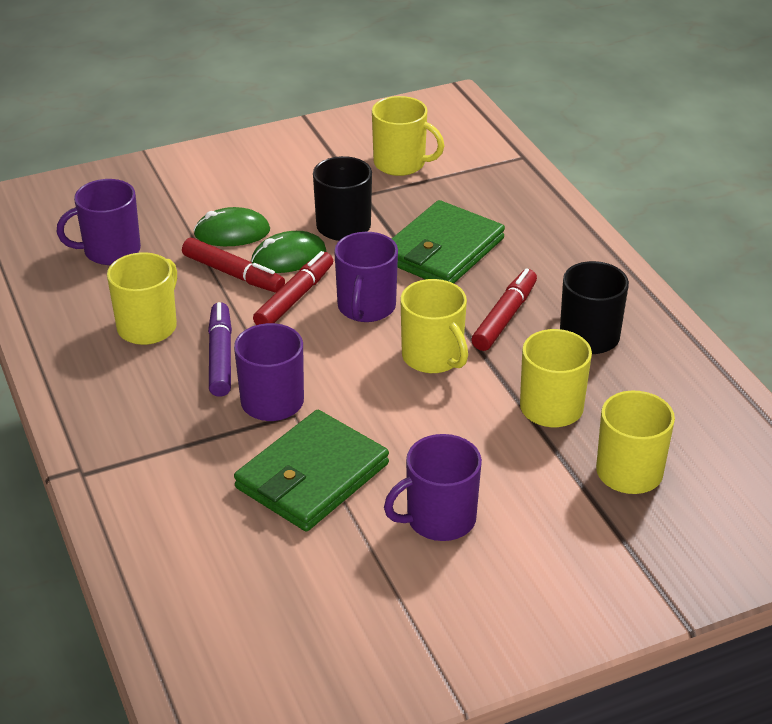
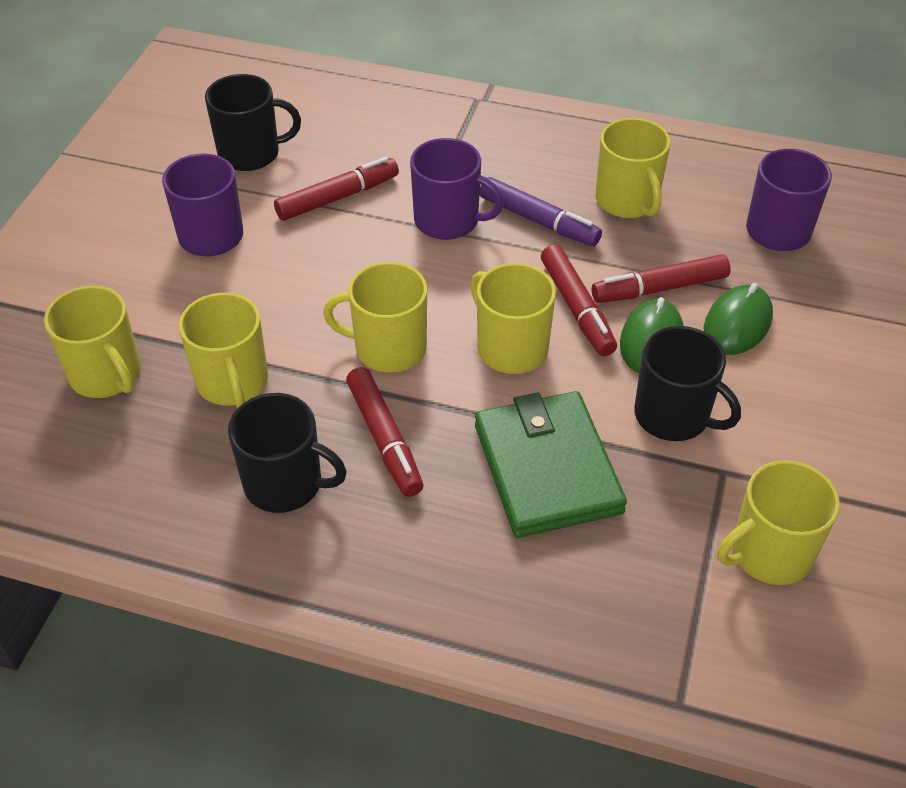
camera: 130 degrees right, 10 degrees up
(312, 476) = (338, 197): green wallet -> red marker
(316, 569) = (251, 153): none -> black mug
(366, 307) = (510, 348): purple mug -> yellow mug

